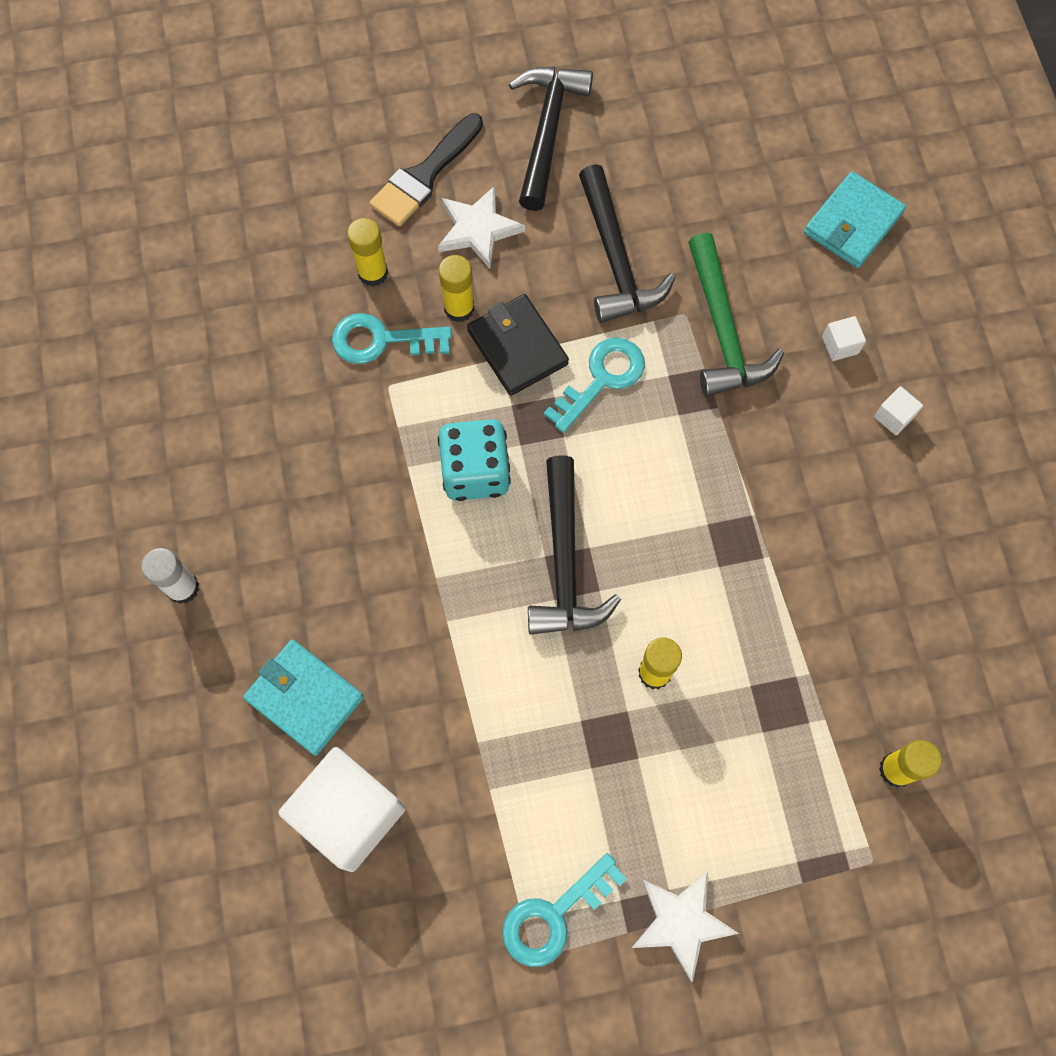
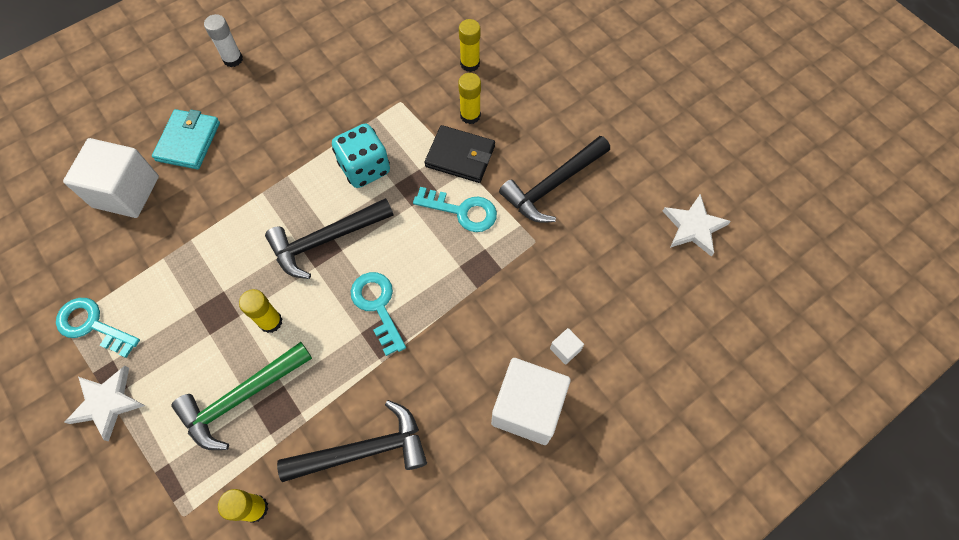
camera: 65 degrees right, 5 degrees down
(382, 340) = (428, 86): turquoise key -> turquoise key (378, 306)
(424, 175) = (550, 62): black brush -> none
(478, 229) = (530, 103): white star -> white star (693, 227)
(517, 347) = (460, 156): black wallet -> black wallet turned 75 degrees clockwise
(547, 132) = (621, 111): black hammer -> black hammer (363, 450)
(722, 330) = (536, 269): green hammer -> green hammer (241, 398)
(852, 223) = (668, 322): turquoise wallet -> none
(894, 417) = (527, 408): white cube -> white cube, size x2.48

